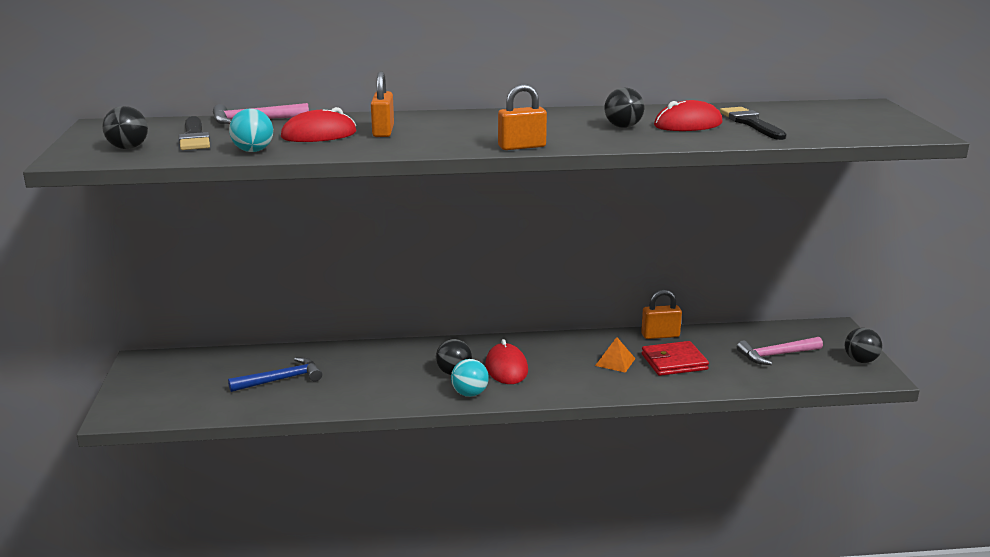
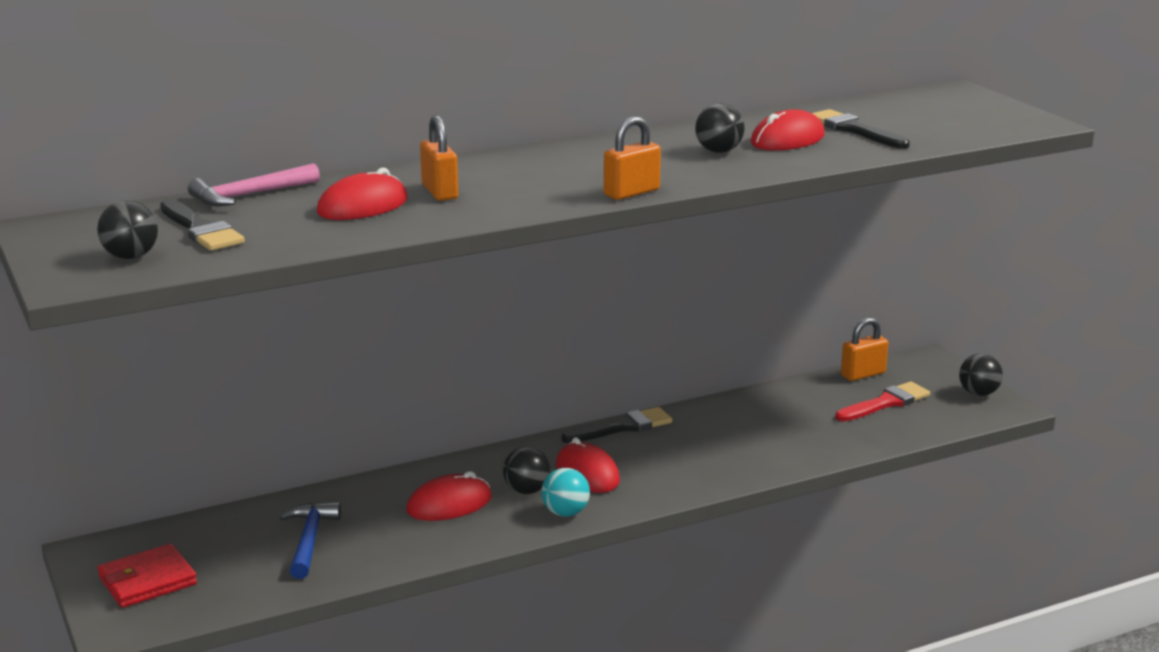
camera: 20 degrees left, 0 degrees up
(253, 151) = (307, 239): turquoise ball -> none
(281, 379) = (309, 540): blue hammer -> blue hammer turned 45 degrees counterclockwise
(393, 372) = (449, 504): none -> red mouse
(556, 339) = (623, 427): none -> black brush
(615, 362) = (711, 443): orange pyramid -> none
(660, 335) = (742, 401): orange padlock -> orange padlock (863, 374)
(674, 362) = (778, 431): red wallet -> red wallet (147, 581)
(776, 355) = (886, 403): pink hammer -> red brush

